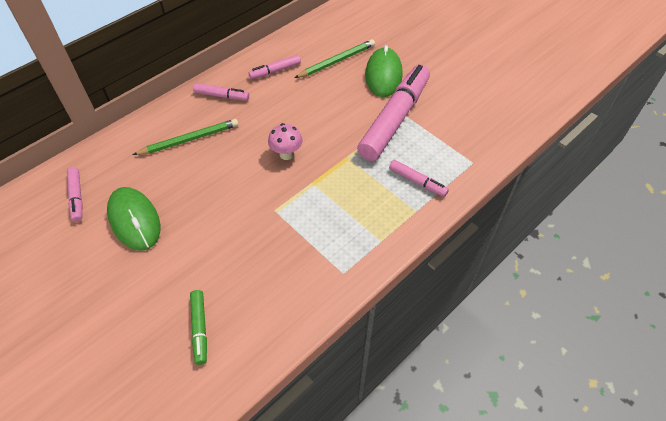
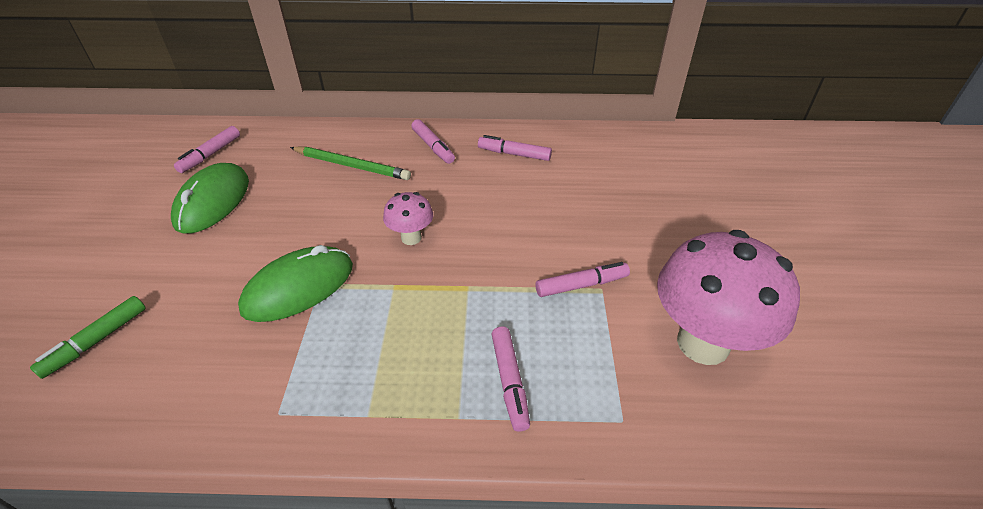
camera: 45 degrees right, 10 degrees down
(336, 61) = (594, 182): green pencil -> none
(383, 75) = (633, 228): green mouse -> green mouse (298, 287)
(394, 119) = (581, 285): pink marker -> pink marker, size x0.45
(467, 109) = (703, 343): none -> pink mushroom

